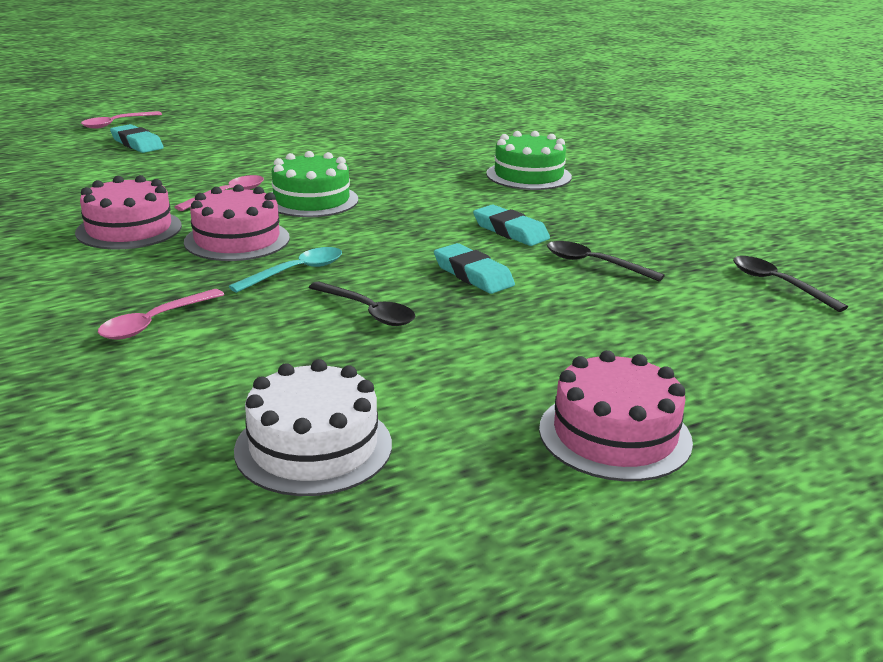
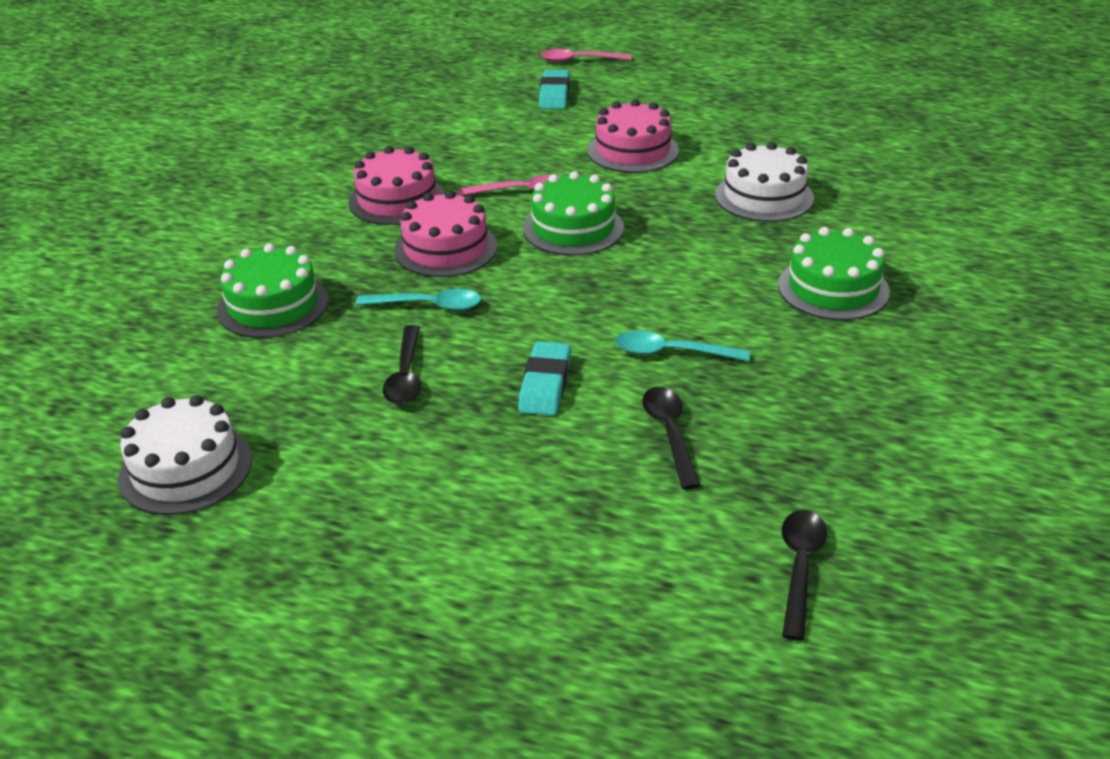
camera: 50 degrees right, 10 degrees up
(155, 322) = (273, 305): pink spoon -> green cake
(401, 151) = (764, 196): none -> white cake
(510, 231) = (671, 352): turquoise eraser -> turquoise spoon
(614, 435) = (352, 598): pink cake -> pink cake (633, 150)

